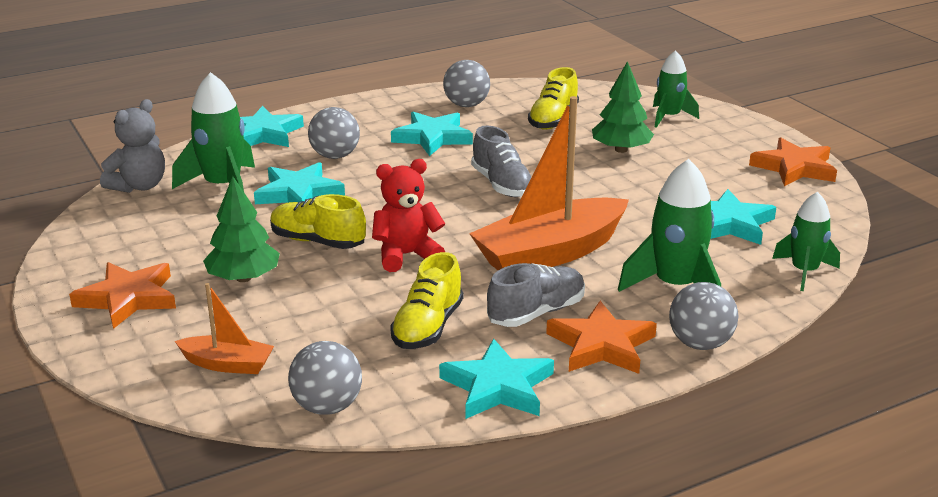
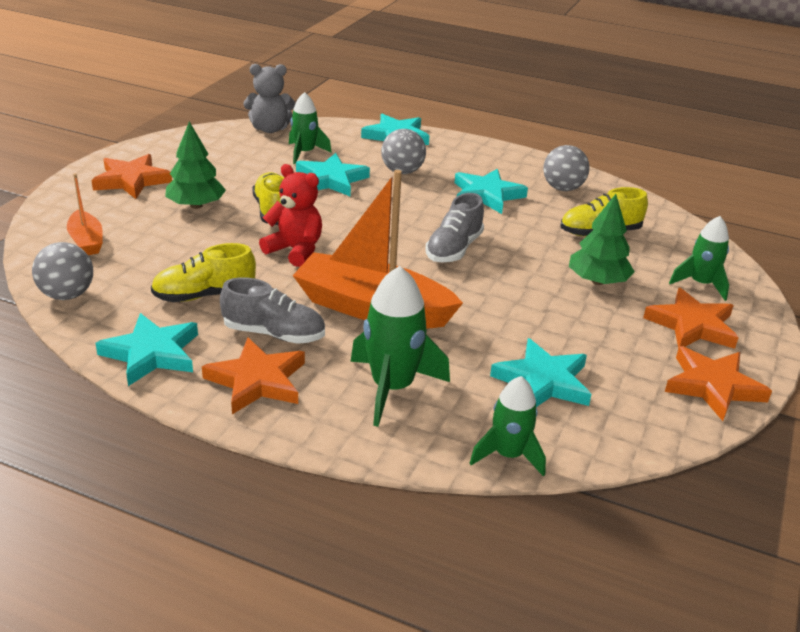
camera: 50 degrees right, 5 degrees up
(223, 187) = (305, 153): green rocket -> green rocket, size x0.65
(700, 344) = (311, 432): grey ball -> none
(717, 143) = (692, 325): none -> orange star

